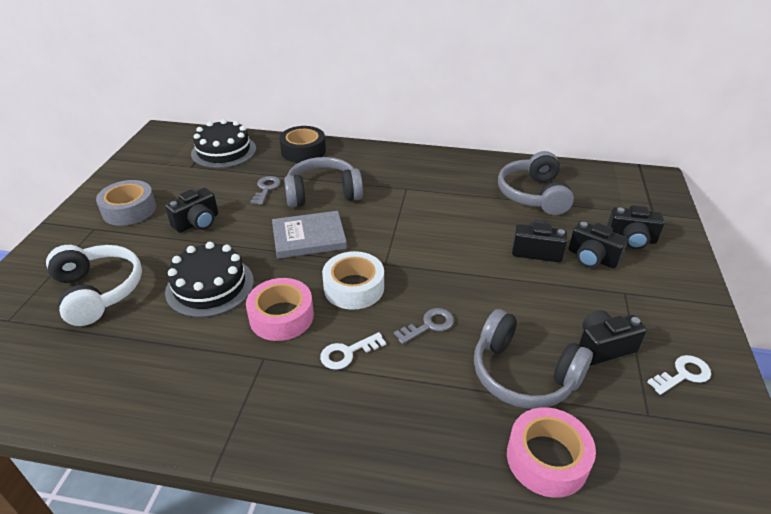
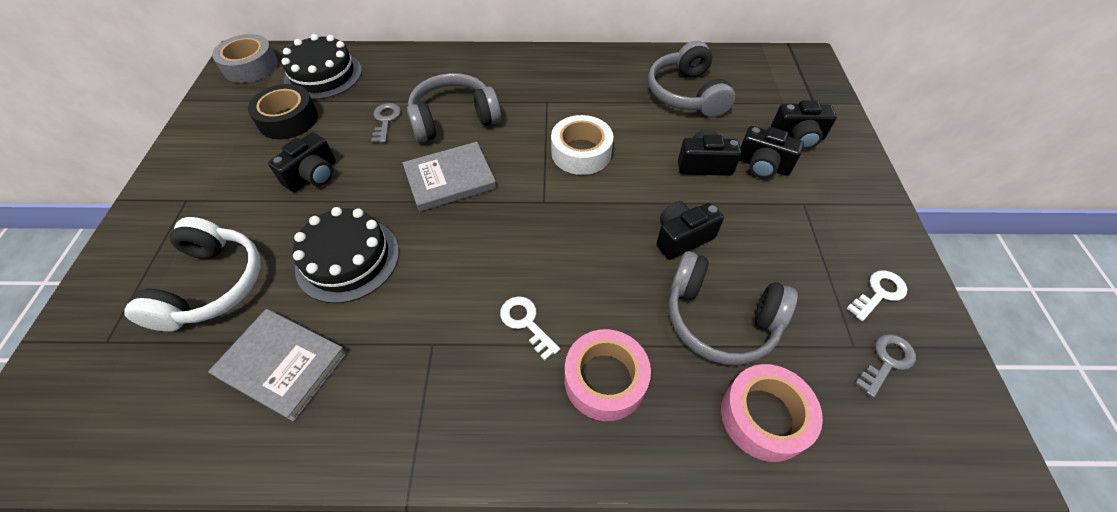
camera: 10 degrees left, 15 degrees up
(98, 291) = (212, 285): white headphones -> white headphones turned 45 degrees clockwise
(129, 210) = (225, 169): grey tape -> grey tape (250, 66)
(138, 356) = (282, 365): none -> grey book
(281, 316) = (441, 287): pink tape -> pink tape (605, 380)
(303, 151) = (418, 65): black tape -> black tape (288, 119)
(347, 353) = (526, 322): white key -> white key turned 90 degrees clockwise
(354, 287) = (515, 237): white tape -> white tape (581, 152)
(429, 325) = (608, 273): grey key -> grey key (887, 361)
(603, 347) = (795, 273): black camera -> black camera (682, 238)

